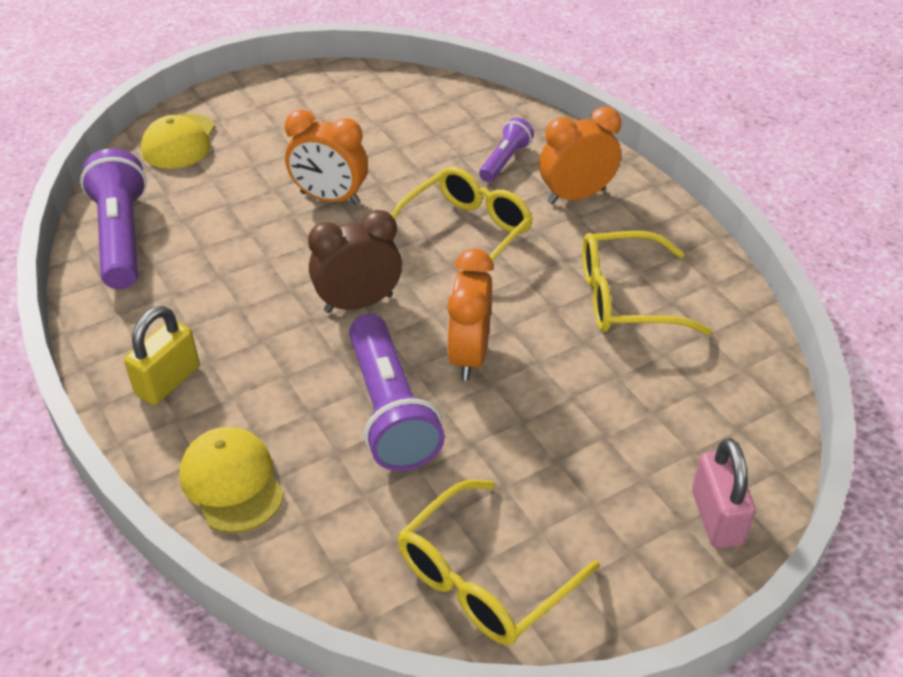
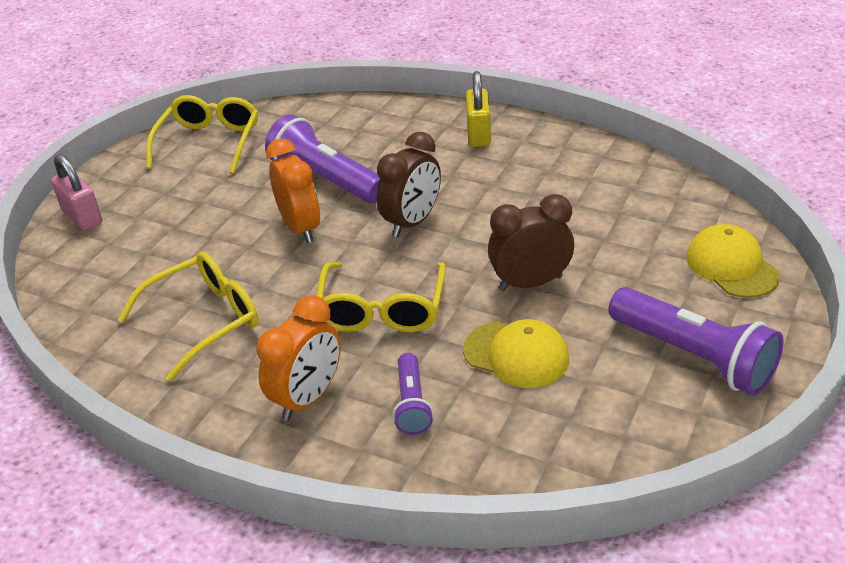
camera: 150 degrees right, 5 degrees down
(122, 237) = (640, 182): purple flashlight -> purple flashlight (693, 356)
(232, 482) = (382, 118): yellow cap -> yellow cap (516, 355)
(330, 198) = (530, 283): orange clock -> brown clock

